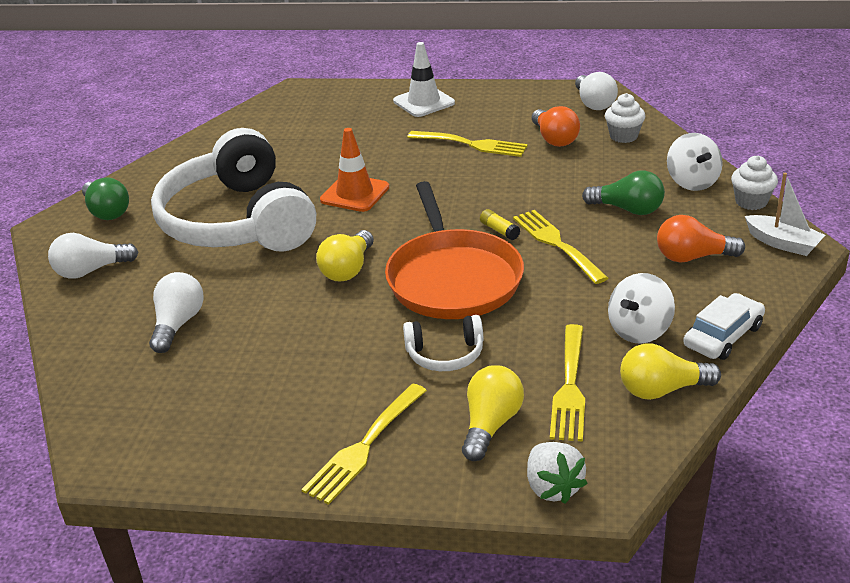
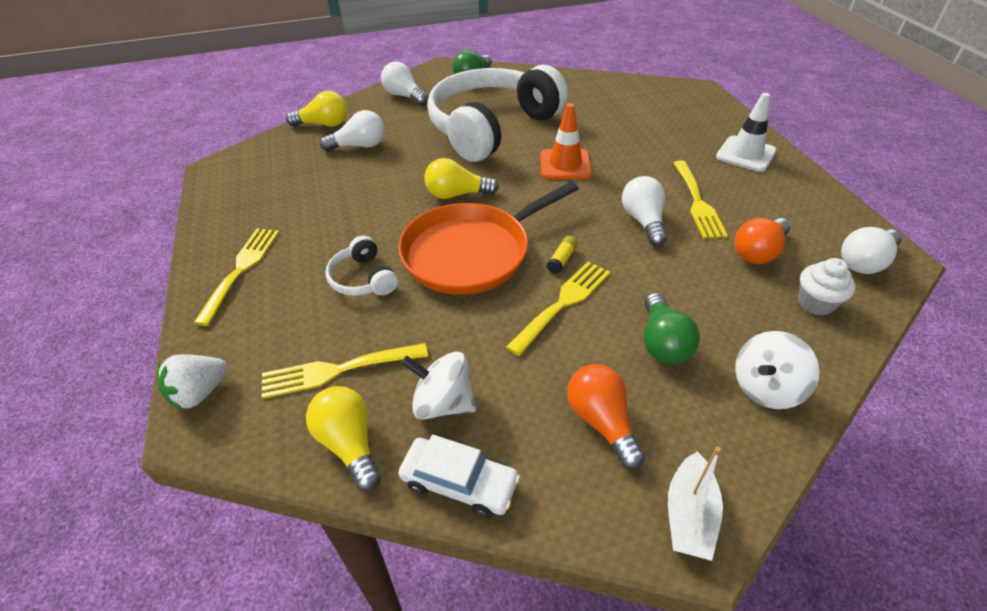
camera: 65 degrees right, 10 degrees up
(364, 447) = (241, 269): yellow fork -> yellow fork turned 90 degrees clockwise
(477, 176) = (643, 221): none -> white light bulb
(490, 424) = (276, 331): yellow light bulb -> yellow light bulb (324, 124)
(751, 202) = (766, 460): white cupcake -> none

